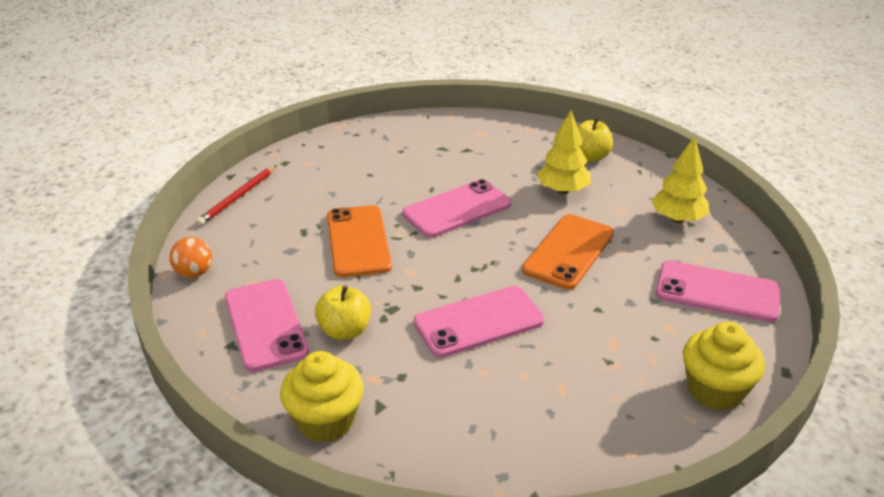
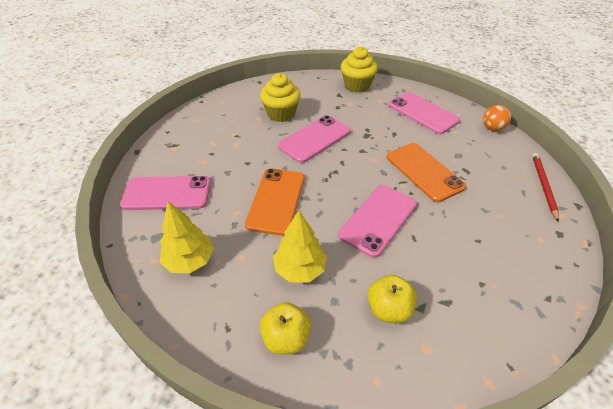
camera: 160 degrees right, 10 degrees up
(344, 331) = (381, 119): yellow apple -> yellow apple (388, 309)
(715, 390) = (179, 133): yellow cupcake -> yellow cupcake (281, 114)

